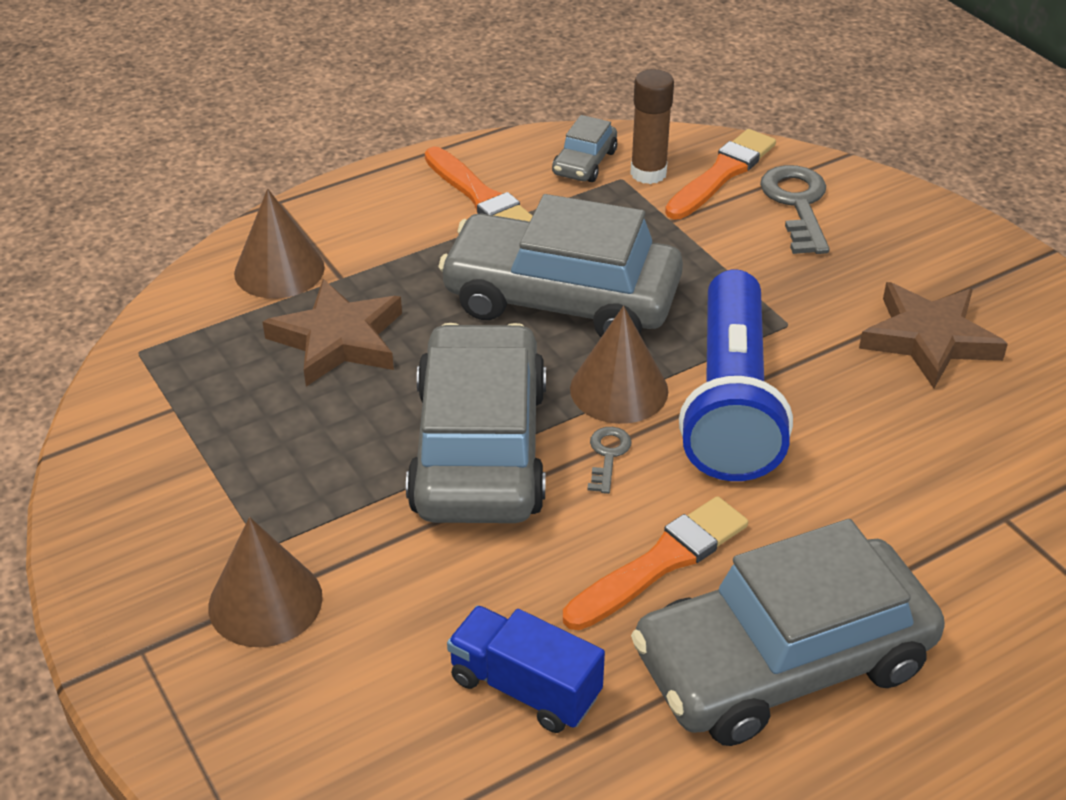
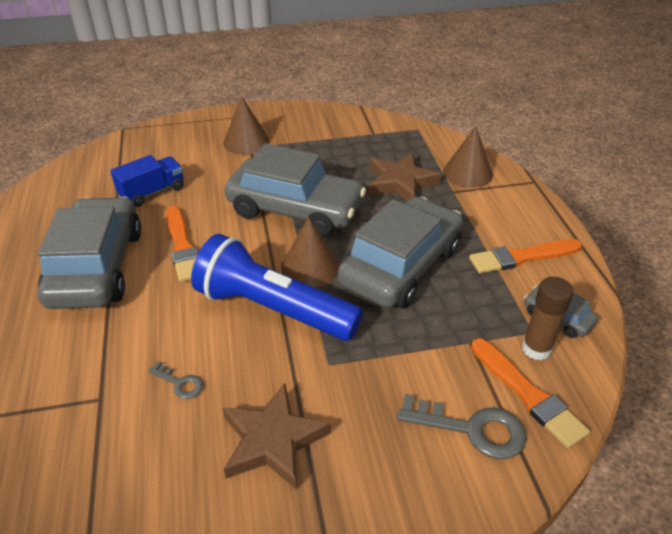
camera: 110 degrees right, 0 degrees up
(608, 455) = (263, 249): grey key -> grey key (179, 383)

